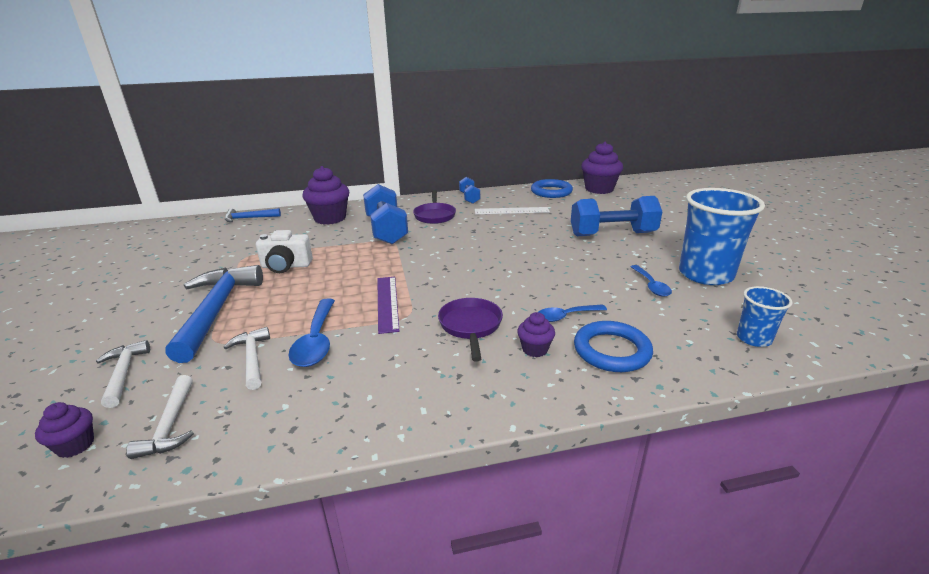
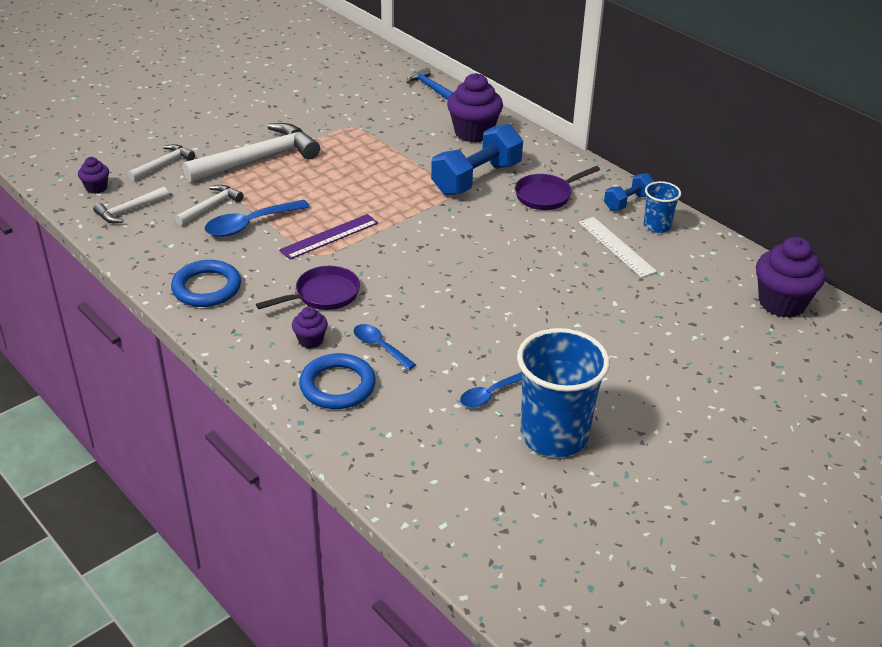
camera: 60 degrees right, 10 degrees up
(216, 310) = (258, 159): blue hammer -> white hammer
(286, 266) = (352, 156): white camera -> none
(551, 192) = (723, 262): blue ring -> blue ring (206, 288)
(612, 234) = (614, 344): blue dumbbell -> none
(753, 338) = (422, 479): blue cup -> blue cup (657, 226)

